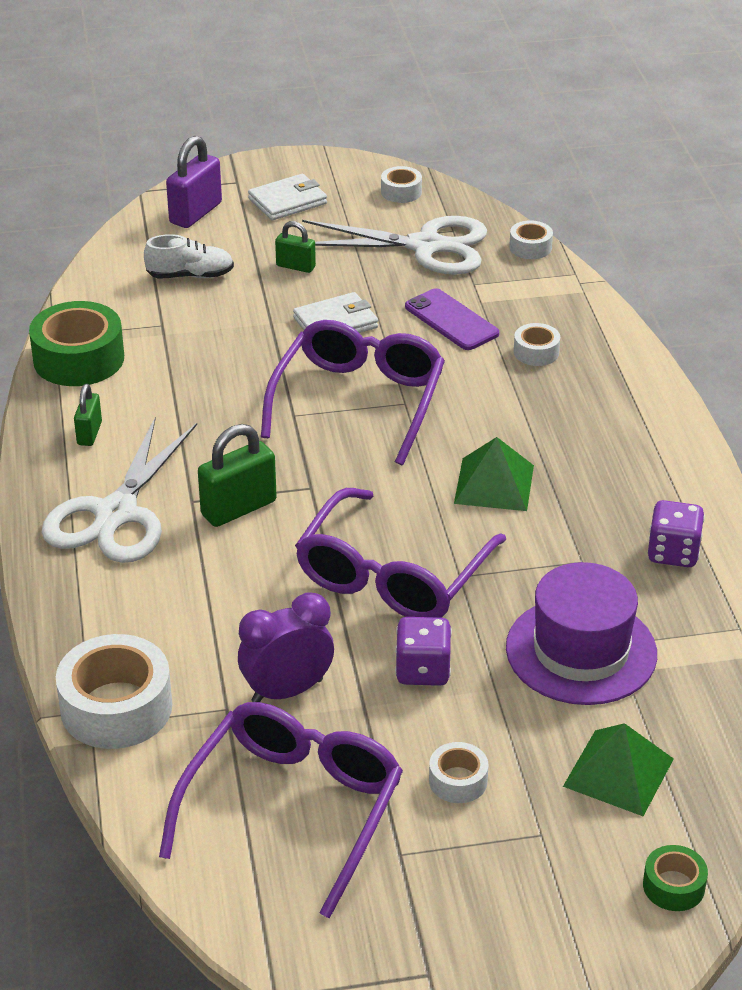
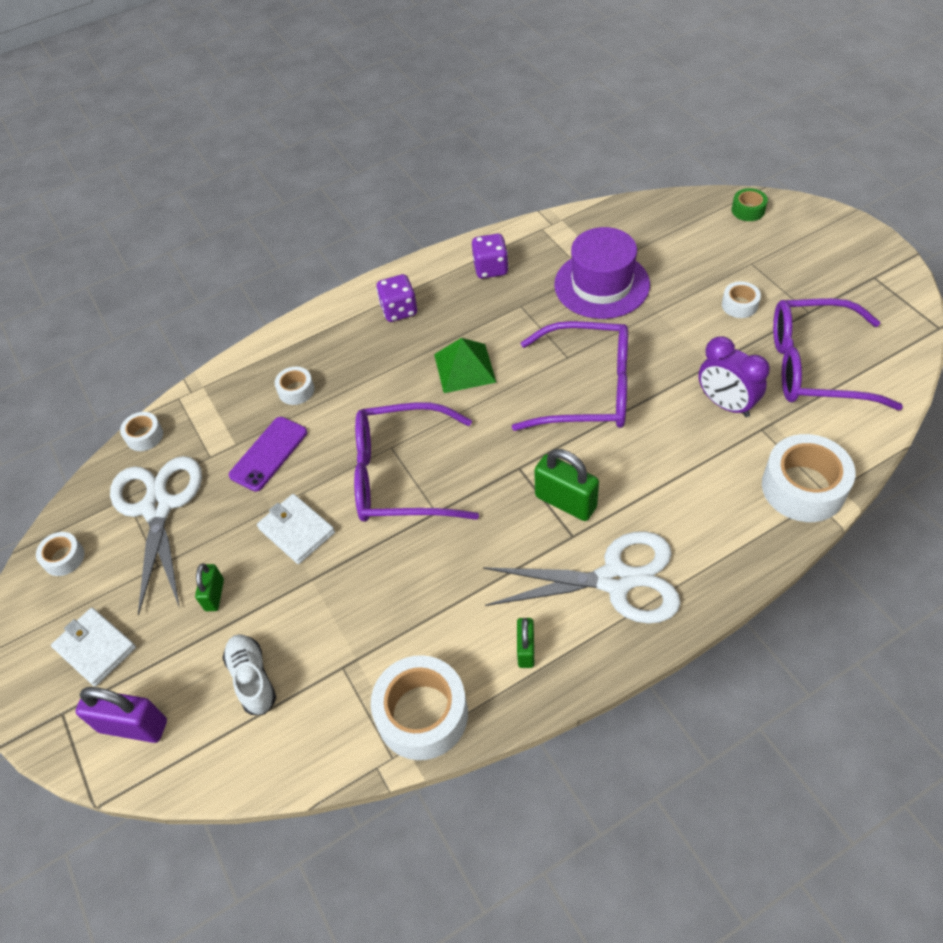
camera: 105 degrees left, 15 degrees up
(79, 359) = (422, 714): green tape -> white tape
(89, 433) = (526, 650): green padlock -> green padlock turned 75 degrees counterclockwise
(422, 670) = (664, 347): purple dice -> purple dice (399, 310)
(618, 772) = (686, 247): green pyramid -> none

